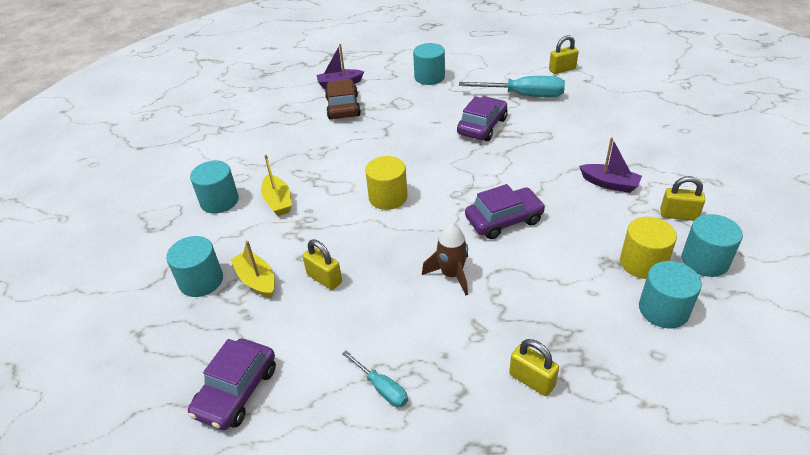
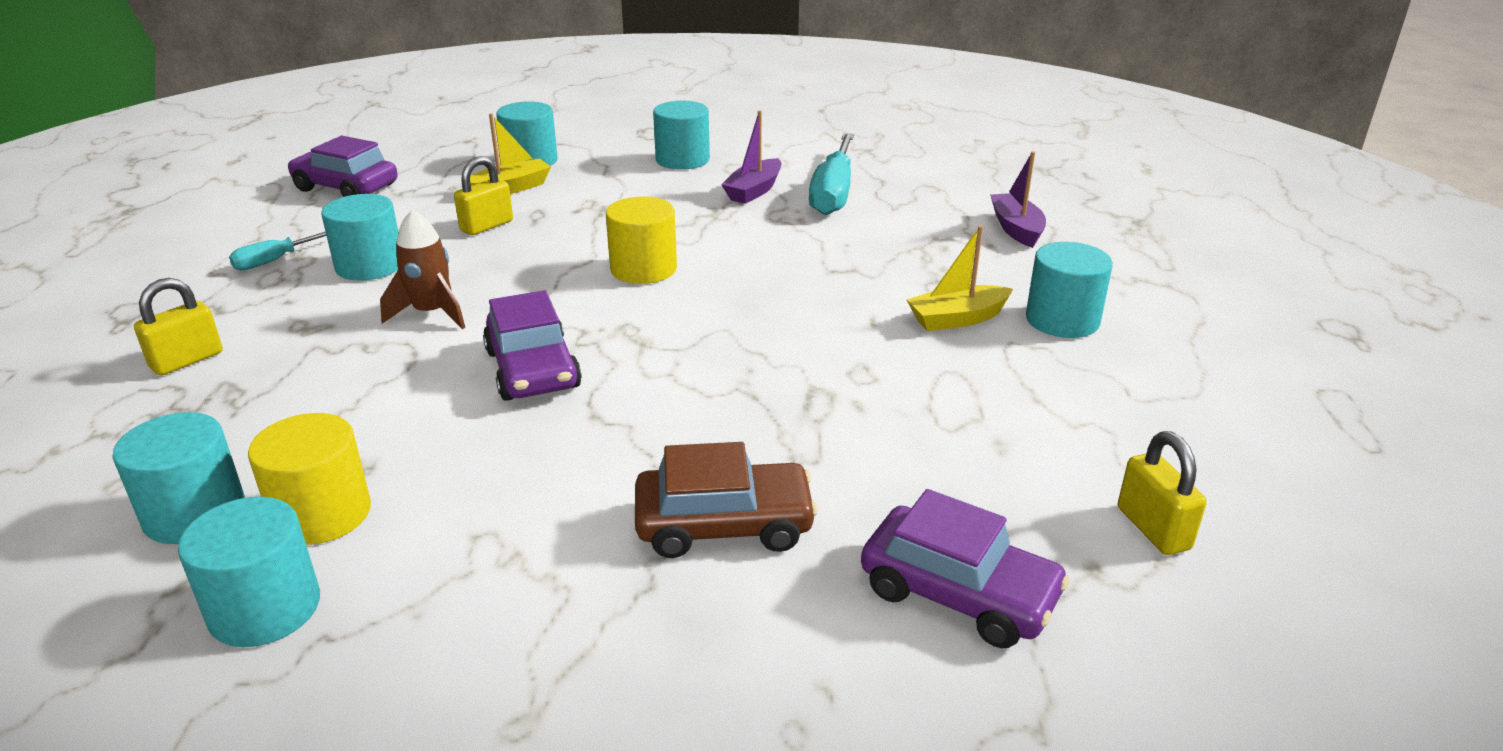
camera: 90 degrees right, 10 degrees down
(278, 201) = (666, 193): yellow boat -> yellow boat (957, 319)
(343, 107) = (929, 233): brown car -> brown car (724, 524)
(389, 325) = (370, 266): none -> turquoise cylinder
(482, 126) = (850, 371): purple car -> purple car (959, 593)
(524, 95) = (990, 442): turquoise screwdriver -> turquoise screwdriver (833, 193)
(609, 184) = (587, 518): purple boat -> purple boat (754, 191)
(678, 215) = (427, 607): yellow padlock -> none

